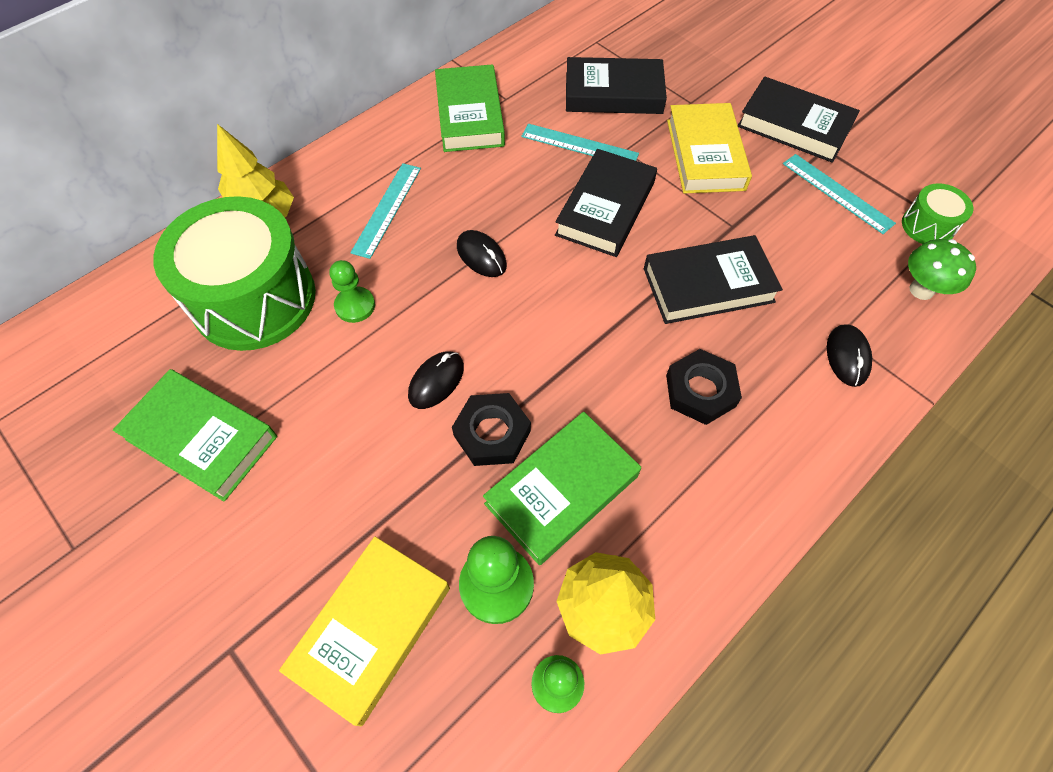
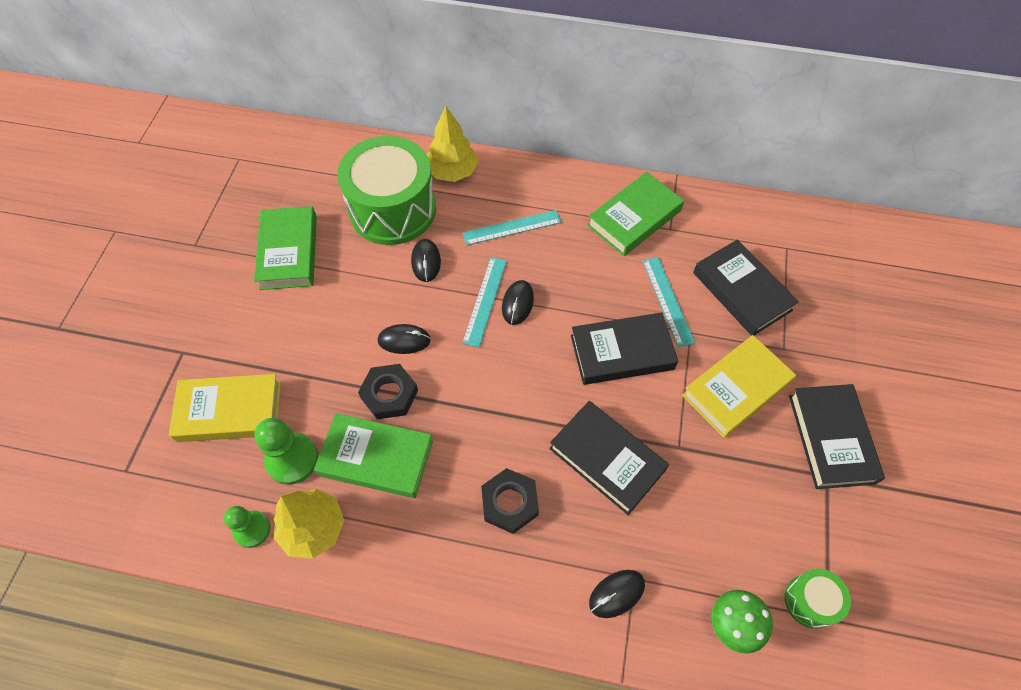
camera: 55 degrees right, 0 degrees up
(355, 306) = (426, 262): green pawn -> black mouse
(837, 193) = (783, 509): turquoise ruler -> turquoise ruler (485, 301)

